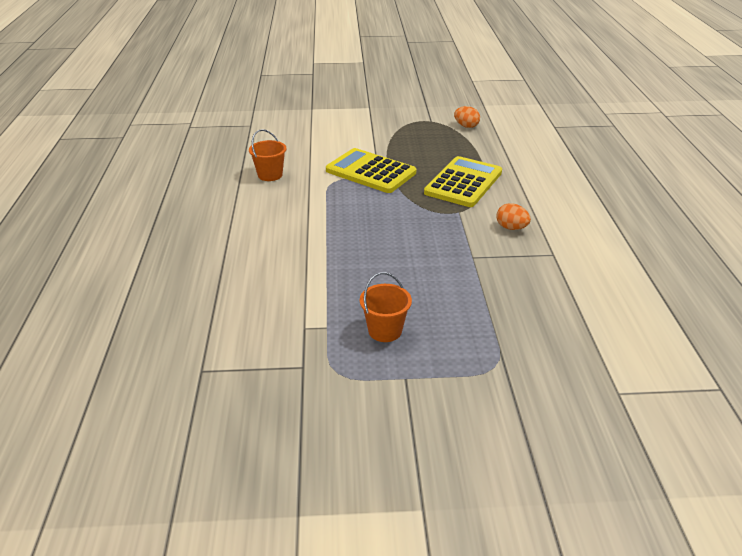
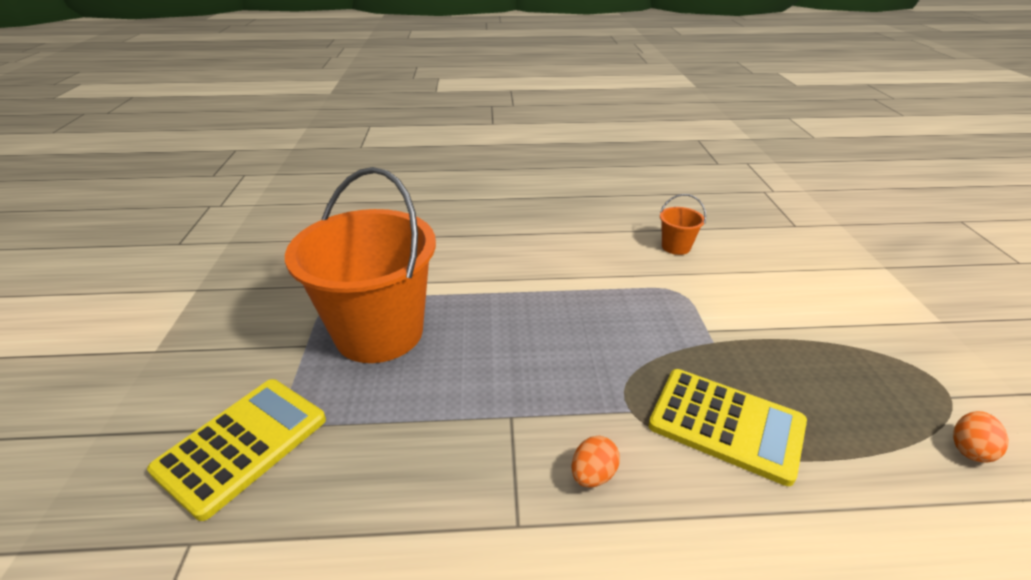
camera: 90 degrees right, 0 degrees up
(371, 172) = (718, 323): yellow calculator -> yellow calculator (242, 445)
(385, 330) = (379, 332): orange bucket -> orange bucket, size x2.49

